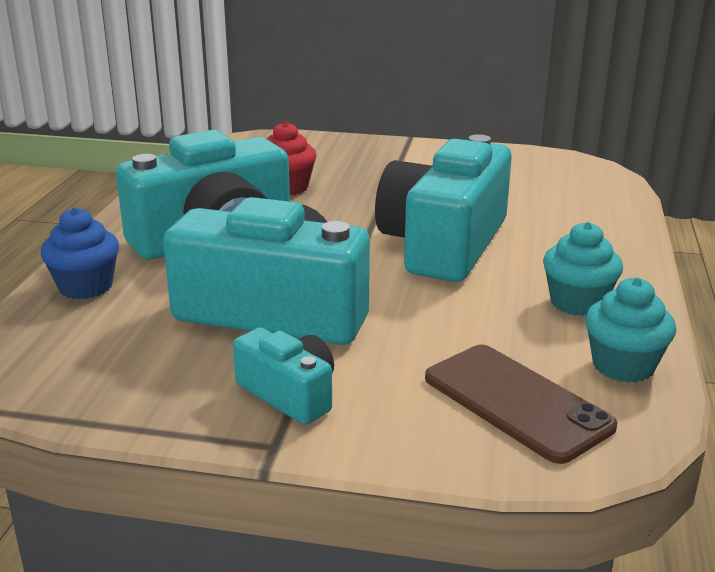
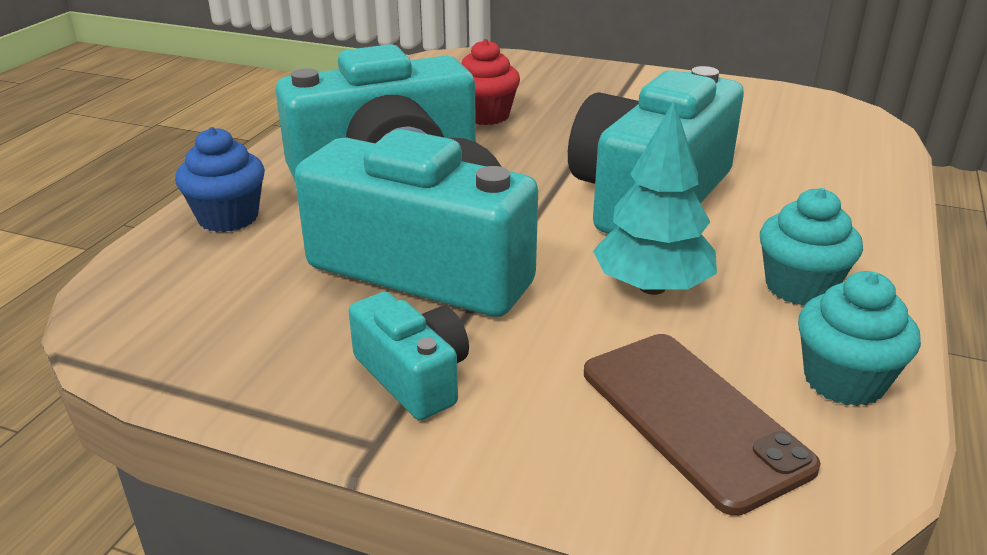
camera: 10 degrees right, 5 degrees up
(463, 312) = (652, 287): none -> turquoise tree

